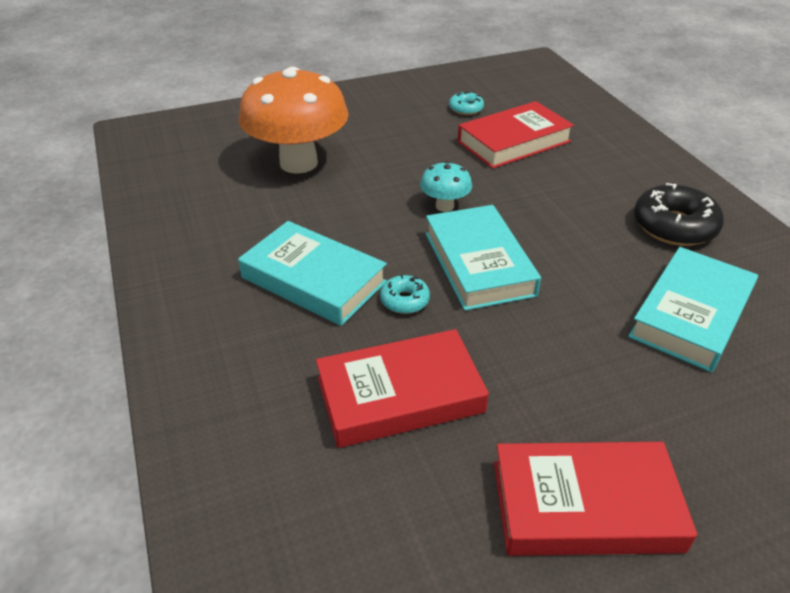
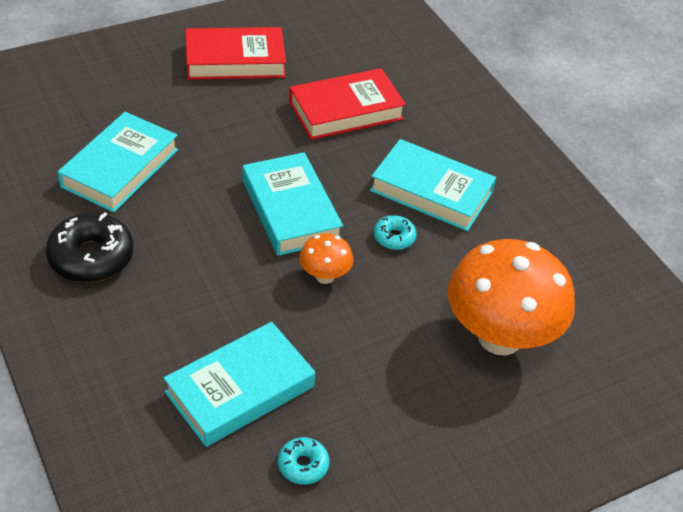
camera: 170 degrees right, 5 degrees up
(404, 300) = (352, 175): turquoise donut -> turquoise donut (394, 237)
(444, 206) = (324, 276): turquoise mushroom -> orange mushroom
(513, 142) = (240, 389): red book -> turquoise book

